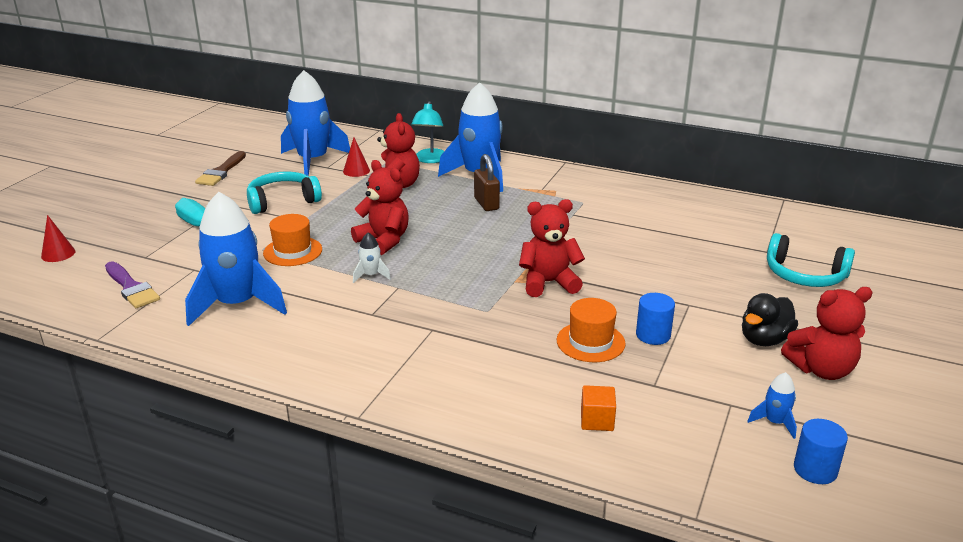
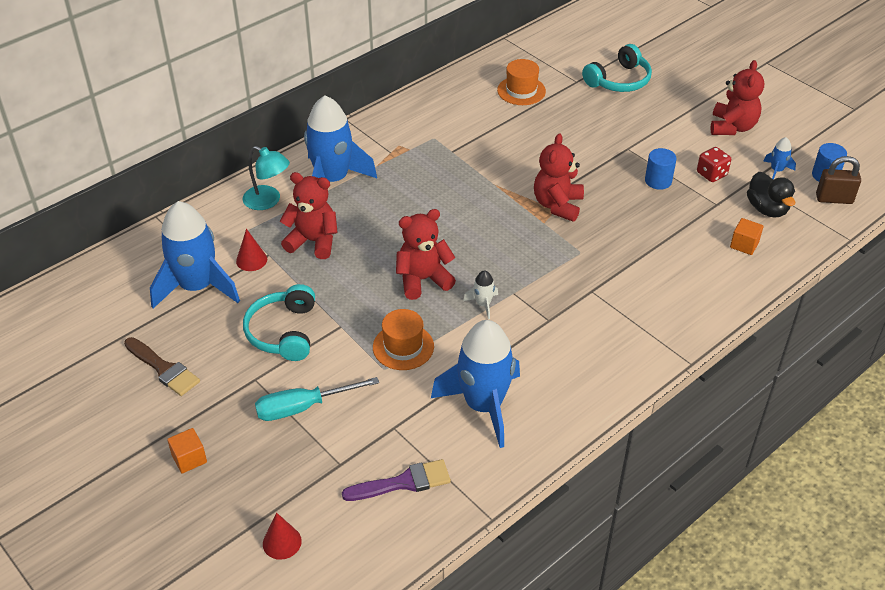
camera: 65 degrees left, 15 degrees up
(135, 202) = (189, 458): none -> orange cube
(486, 204) = (395, 194): brown padlock -> brown padlock (834, 199)
(590, 342) = (651, 213): orange hat -> orange hat (521, 91)
(708, 370) = (711, 174): none -> red dice
(764, 340) = (688, 134): black duck -> black duck (767, 209)

